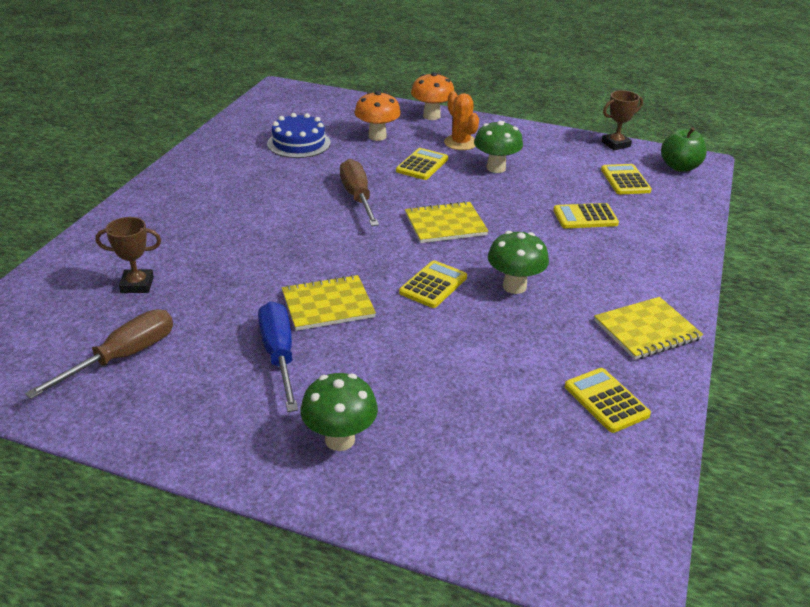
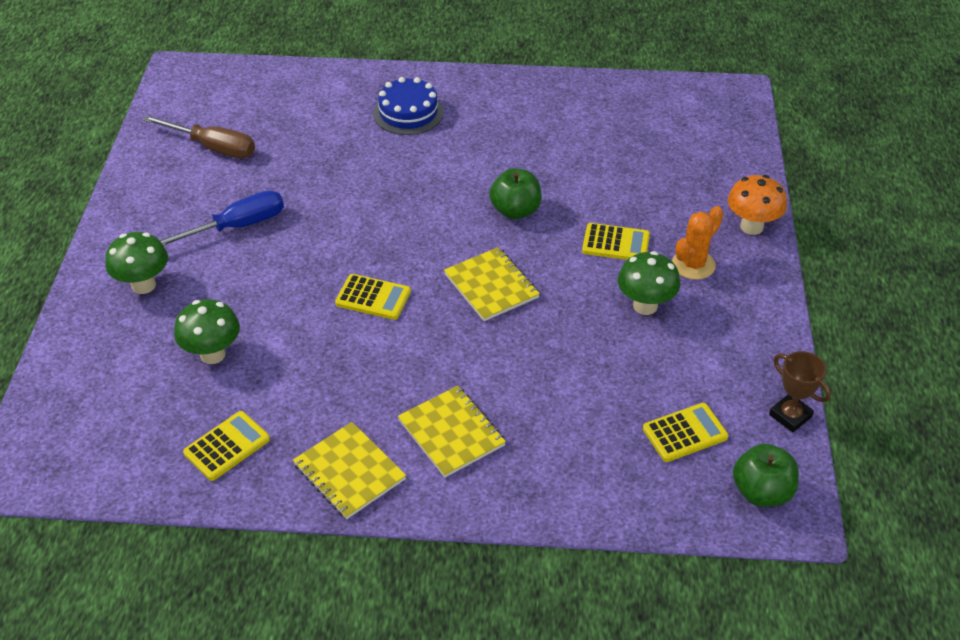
camera: 75 degrees right, 10 degrees up
(137, 285) = (307, 123): brown trophy -> none
(299, 143) = (609, 141): blue cake -> blue cake (408, 113)
(328, 305) = (316, 236): yellow notebook -> yellow notebook (451, 433)
(357, 197) = (515, 211): brown screwdriver -> green apple
(377, 136) = (664, 194): orange mushroom -> none
(514, 286) = (392, 357): green mushroom -> green mushroom (212, 354)
(585, 217) = (566, 401): yellow calculator -> none

